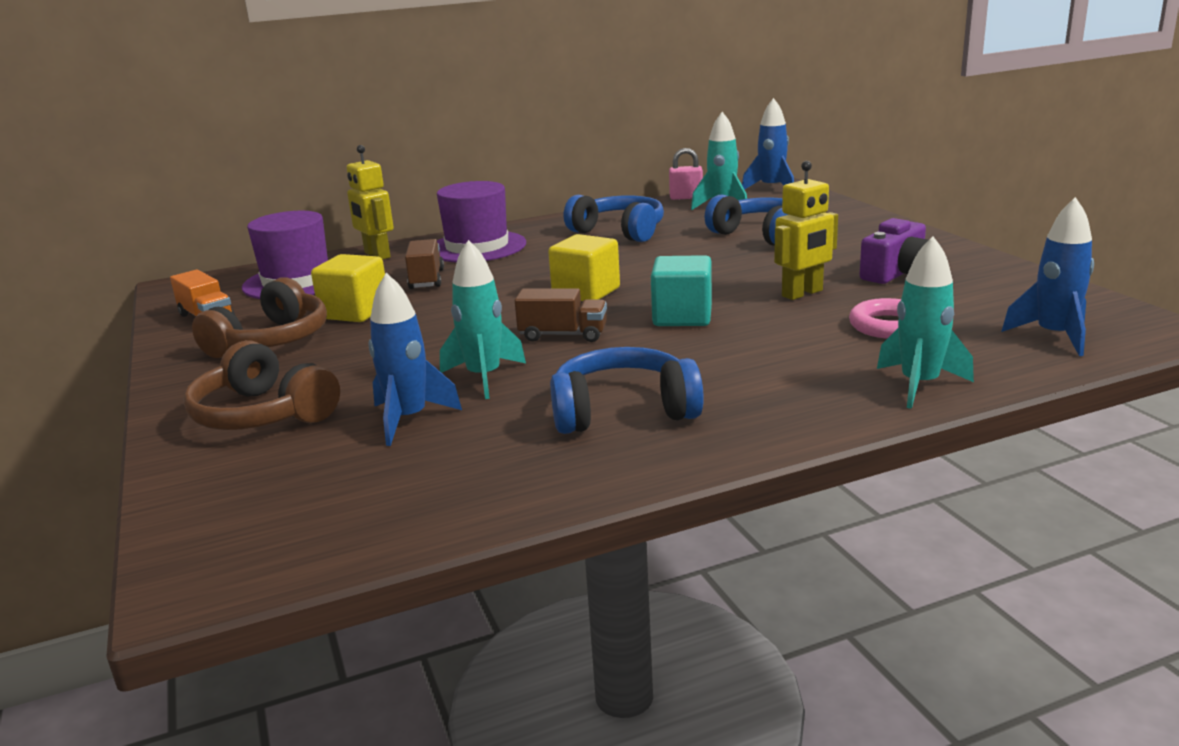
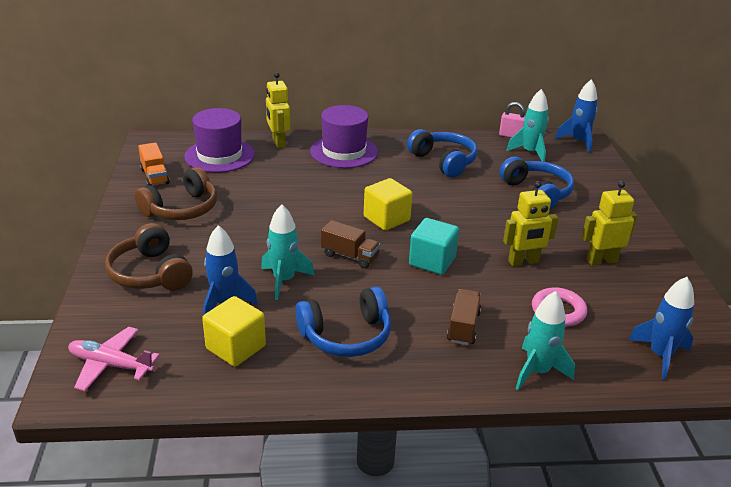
camera: 15 degrees right, 10 degrees up
(257, 531) = (110, 365): none -> pink plane
(355, 312) = (240, 196): yellow cube -> yellow cube (236, 347)
(426, 279) = (296, 176): brown truck -> brown truck (463, 327)
(623, 411) = (346, 335): blue headphones -> blue headphones turned 150 degrees clockwise
(897, 273) = (601, 260): purple camera -> yellow robot

